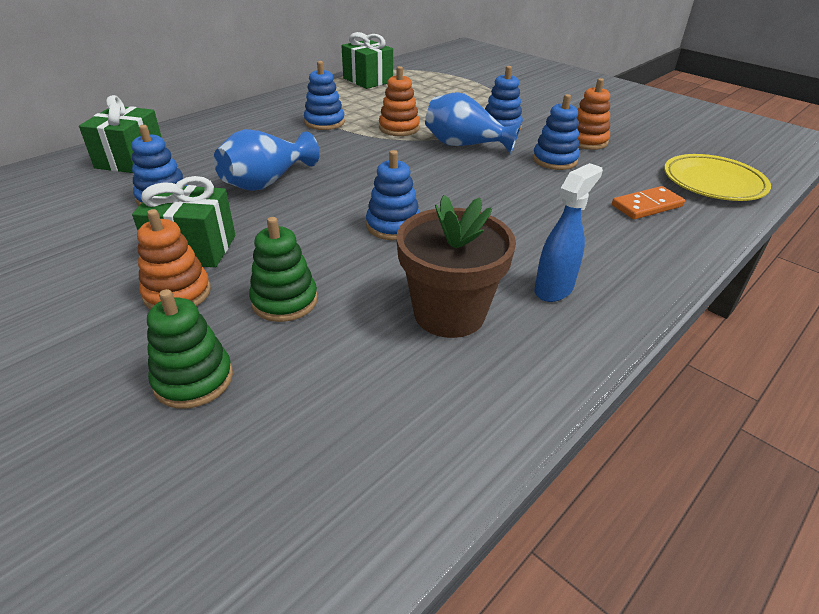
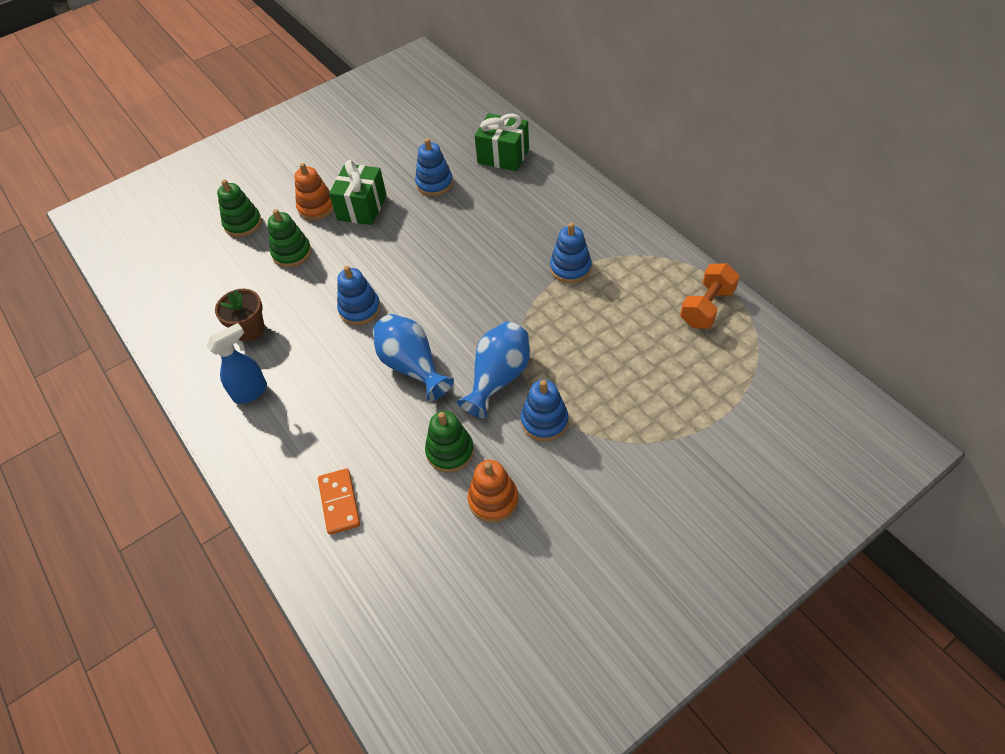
camera: 105 degrees right, 15 degrees up
(266, 182) = (447, 235): blue vase -> blue vase (412, 366)
(368, 80) = (707, 307): green gift -> orange dumbbell
(399, 128) = (549, 327): orange stacking toy -> none
(449, 313) = (250, 329): brown flower pot -> brown flower pot, size x0.65
(554, 160) = (450, 451): blue stacking toy -> green stacking toy
(554, 289) = (251, 392): blue spray bottle -> blue spray bottle turned 90 degrees counterclockwise
(713, 183) = (367, 593): yellow plate -> none

